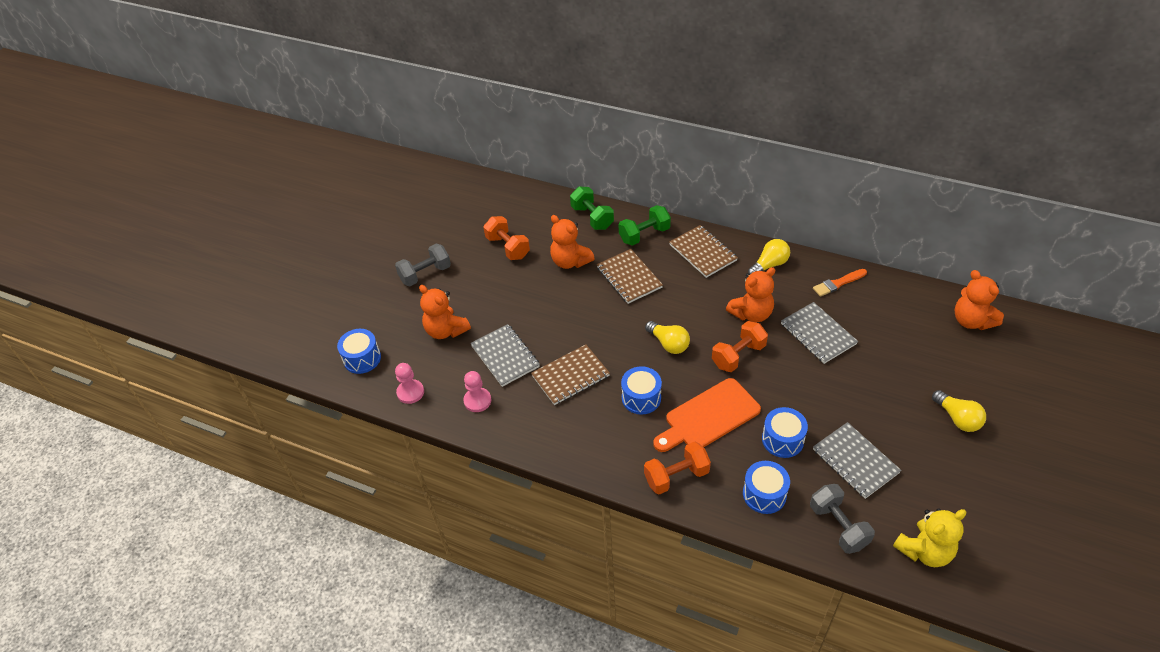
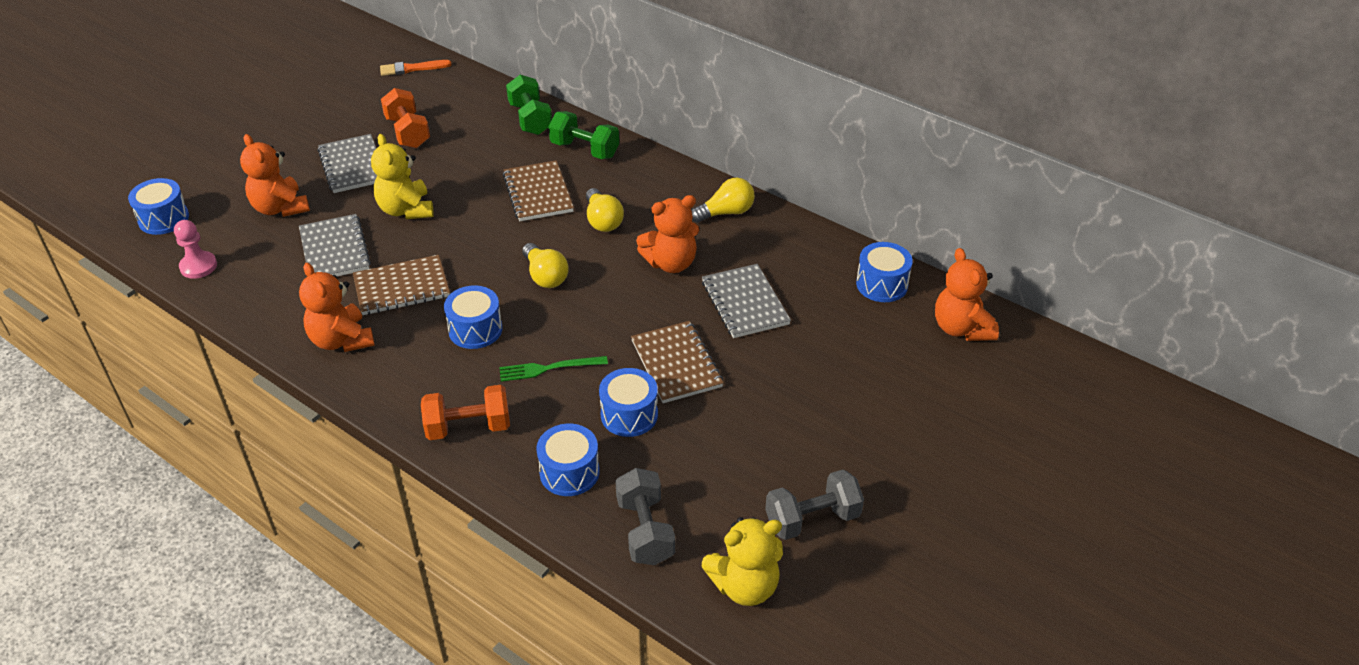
camera: 10 degrees right, 5 degrees down
(425, 274) = (292, 143): grey dumbbell -> grey dumbbell (812, 519)
(477, 401) = (273, 291): pink pawn -> none
(540, 312) = (406, 210): none -> yellow teddy bear
(570, 261) = (475, 162): orange teddy bear -> orange teddy bear (341, 340)
(644, 235) = (585, 150): green dumbbell -> green dumbbell turned 45 degrees clockwise
(703, 252) = (647, 183): brown notebook -> brown notebook (676, 364)
(709, 417) = (549, 368): orange cutting board -> green fork
(738, 355) = (626, 307): orange dumbbell -> none
(838, 283) = (804, 250): orange brush -> orange brush (412, 68)
(855, 461) = (711, 460): grey notebook -> grey notebook (353, 166)
(903, 298) = (882, 284): none -> blue drum
(957, 418) = (878, 439): yellow light bulb -> yellow light bulb (603, 221)

